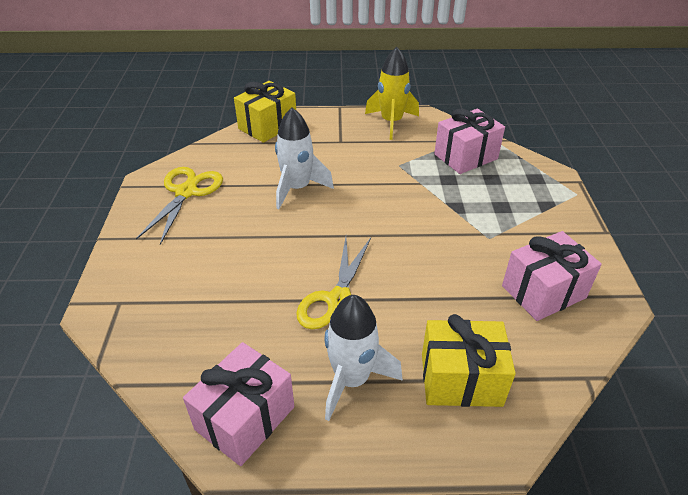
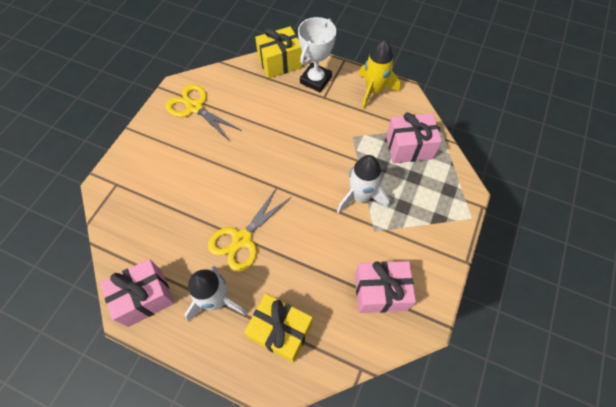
camera: 25 degrees right, 20 degrees up
(186, 192) = (195, 107): yellow scissors -> yellow scissors turned 90 degrees counterclockwise
(297, 188) = (268, 132): white rocket -> white rocket (360, 196)
(320, 130) = (315, 80): none -> white trophy

